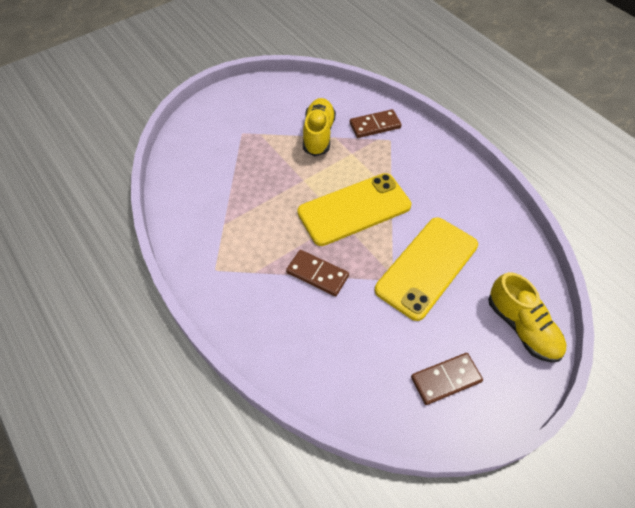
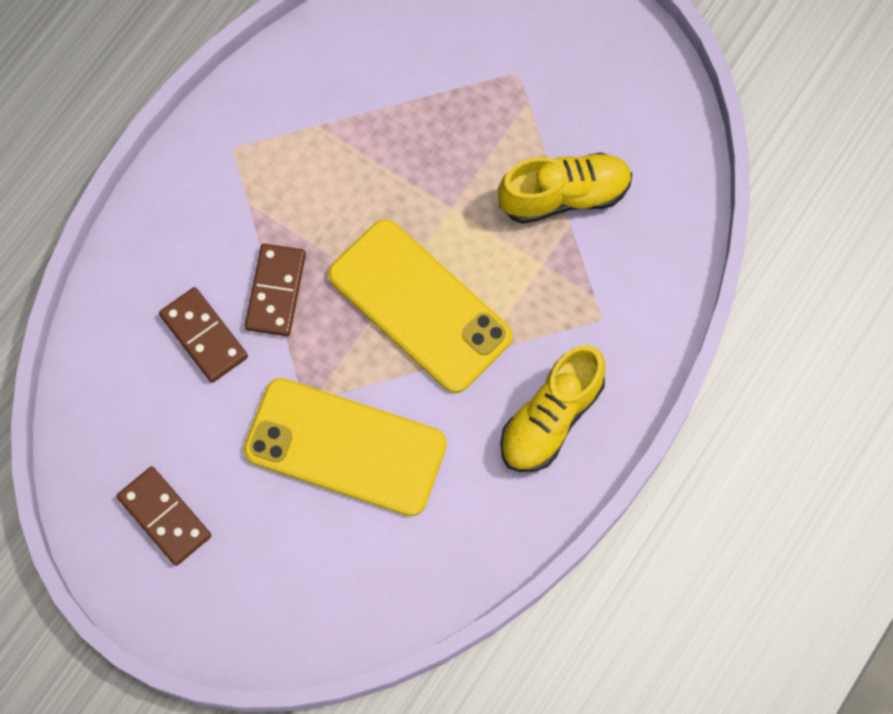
camera: 70 degrees right, 15 degrees up
(375, 125) = (627, 282): brown domino -> brown domino (204, 336)
(522, 327) = (285, 609): yellow shoe -> yellow shoe (551, 418)

